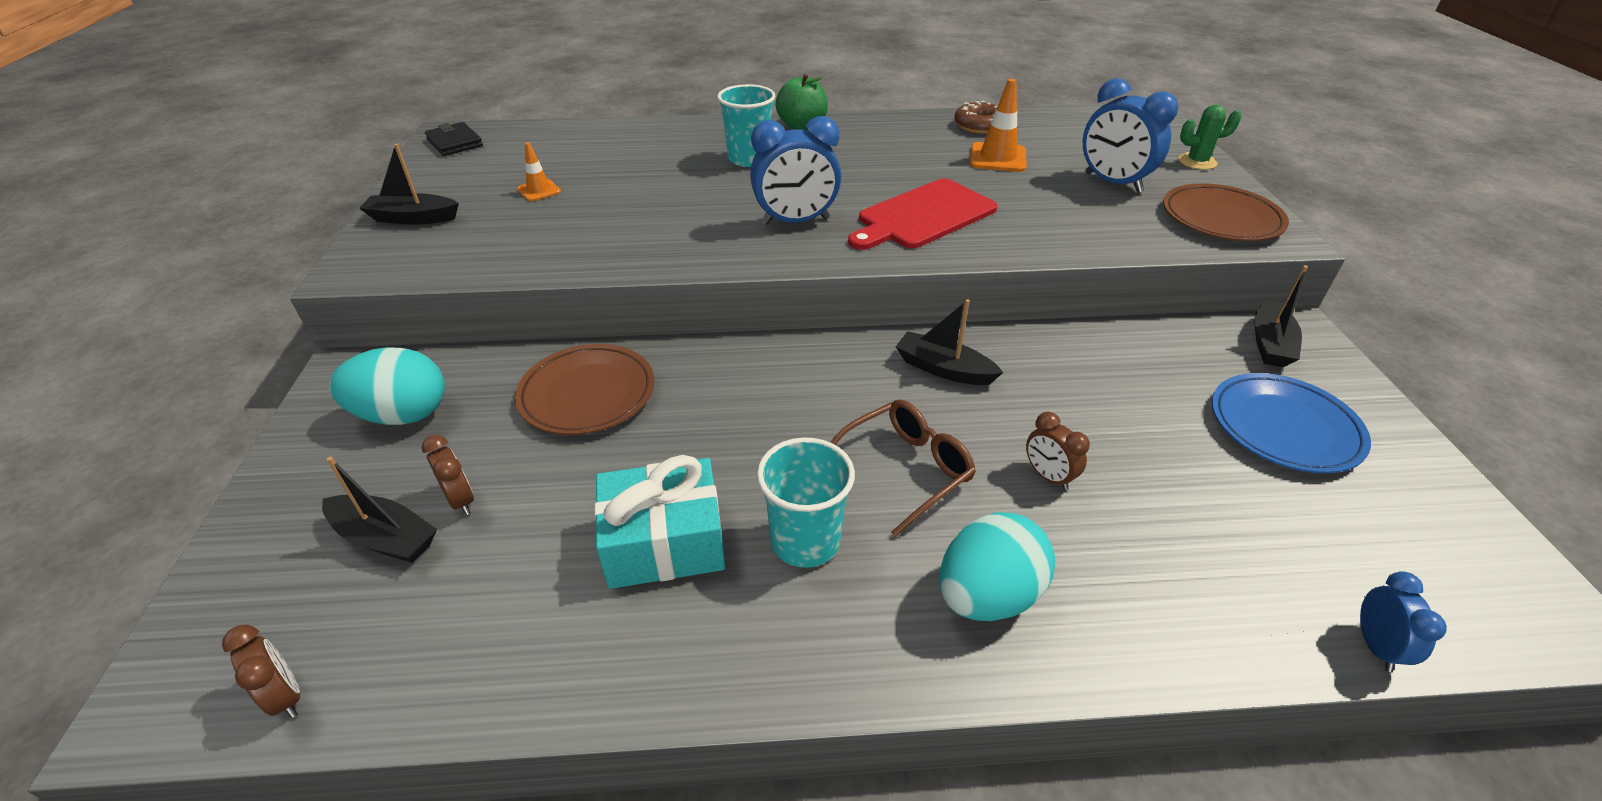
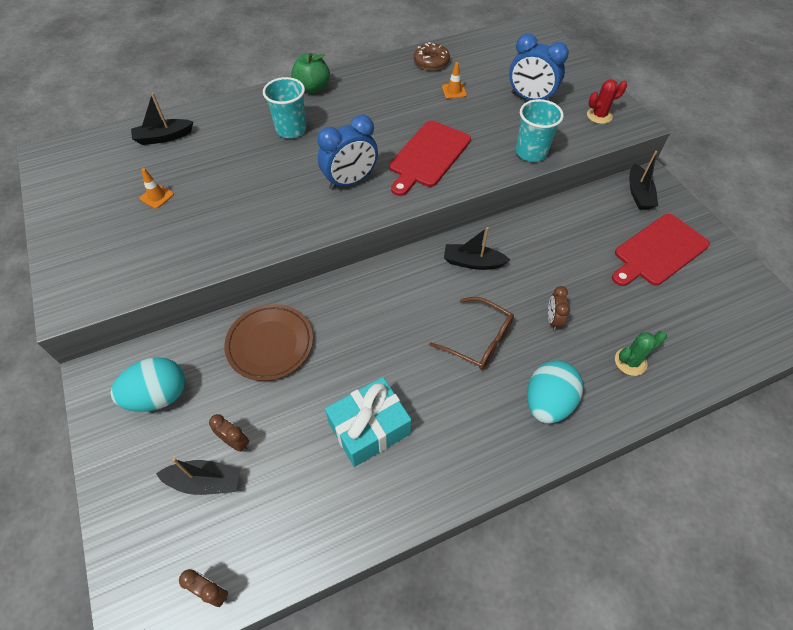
camera: 20 degrees left, 15 degrees up
(413, 218) = (79, 246): black boat -> black boat (164, 137)
(455, 143) = (59, 163): black wallet -> none
(805, 541) = (444, 402): turquoise cup -> turquoise cup (531, 152)
(904, 470) = (478, 339): brown glasses -> brown glasses turned 90 degrees clockwise
(997, 158) = (454, 91): orange traffic cone -> orange traffic cone, size x0.60
(1048, 476) = (553, 319): brown clock -> brown clock turned 60 degrees clockwise
(1197, 162) = (573, 67): green cactus -> green cactus (630, 362)
(1221, 219) = (599, 116): brown plate -> red cactus
(1284, 427) = (658, 251): blue plate -> red cutting board
(1375, 646) = (723, 369): blue clock -> none

